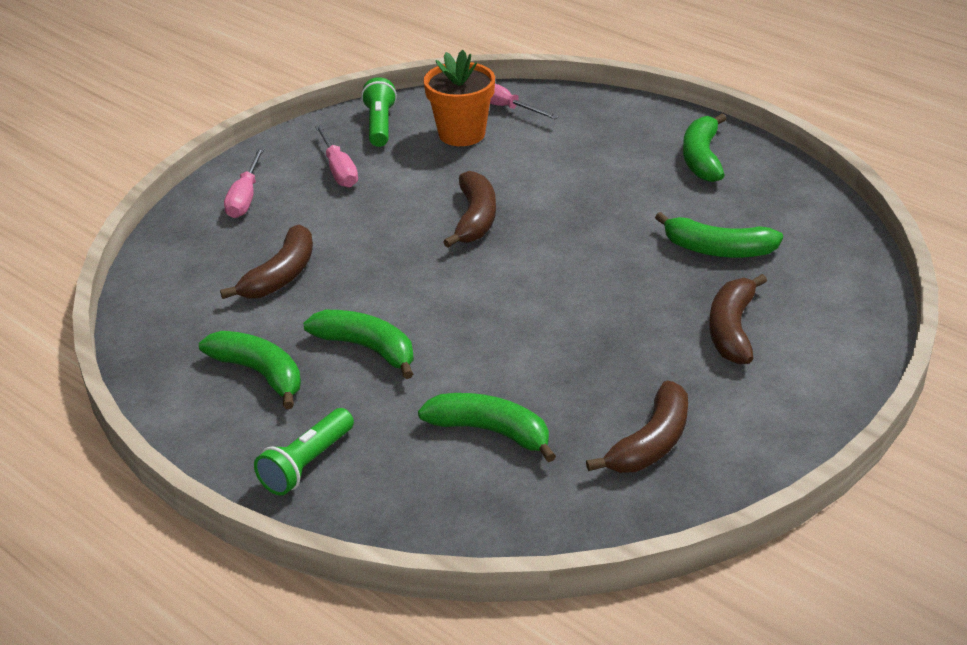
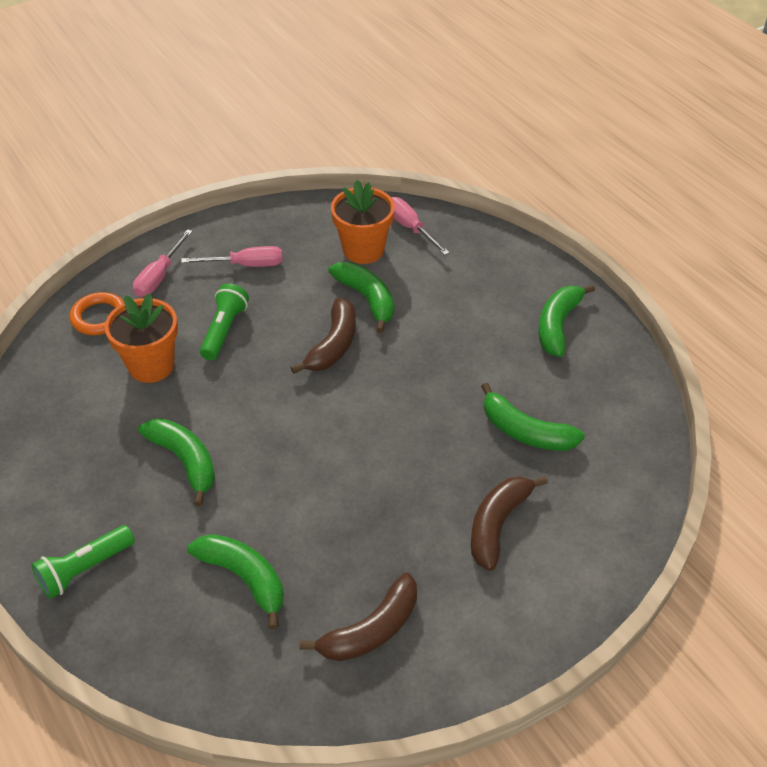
camera: 15 degrees right, 10 degrees up
(195, 245) = (99, 317): none -> orange ring
(260, 373) = (90, 464): green banana -> green banana (367, 299)
(281, 275) = (151, 365): brown banana -> orange flower pot
(339, 170) = (246, 265): pink screwdriver -> pink screwdriver turned 90 degrees counterclockwise
(379, 125) = (300, 224): green flashlight -> green flashlight (224, 330)

